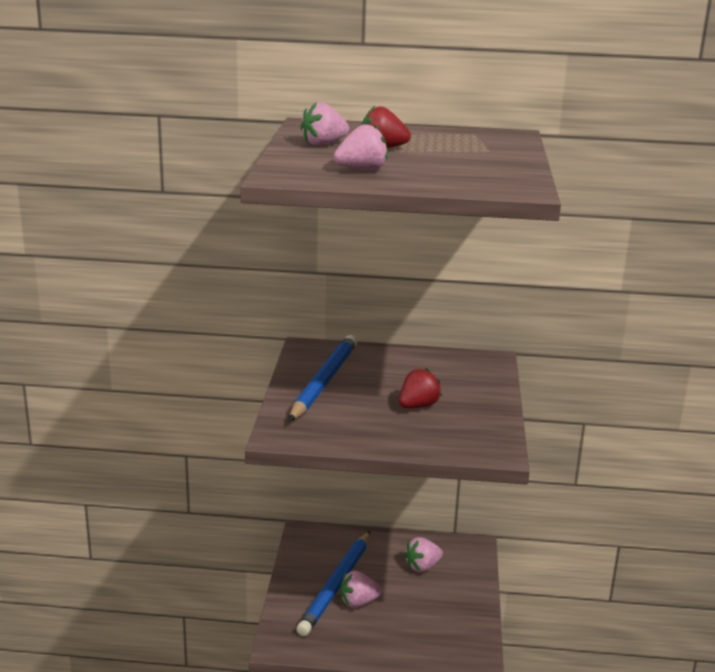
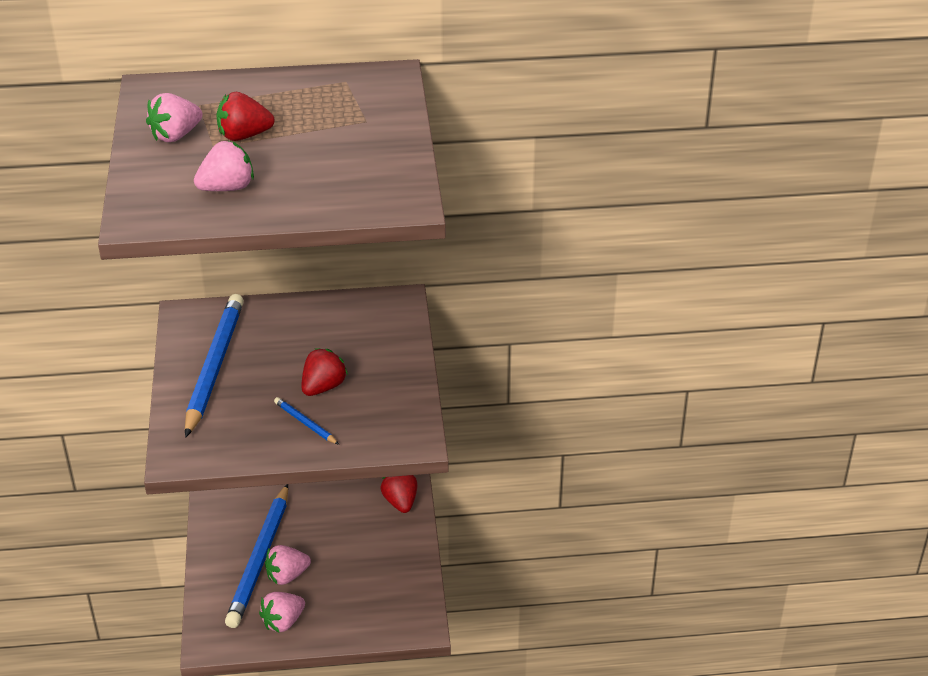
camera: 10 degrees left, 15 degrees up
(398, 428) = (305, 423): none -> blue pencil
(422, 567) = (351, 518): pink strawberry -> pink strawberry (283, 622)
(468, 560) = (400, 502): none -> red strawberry

